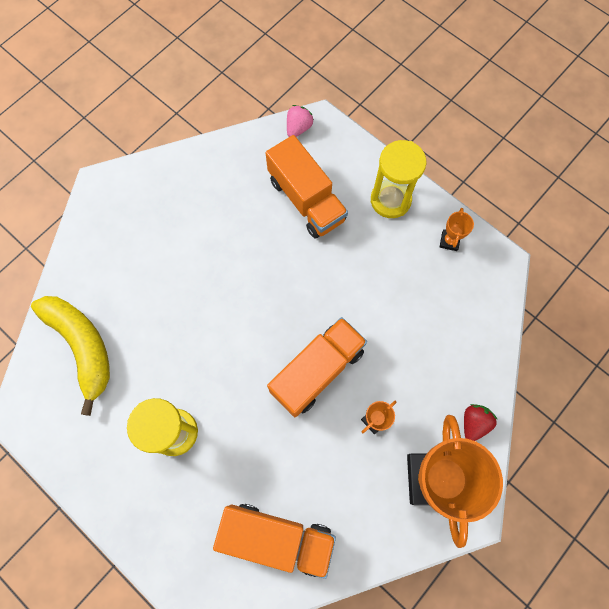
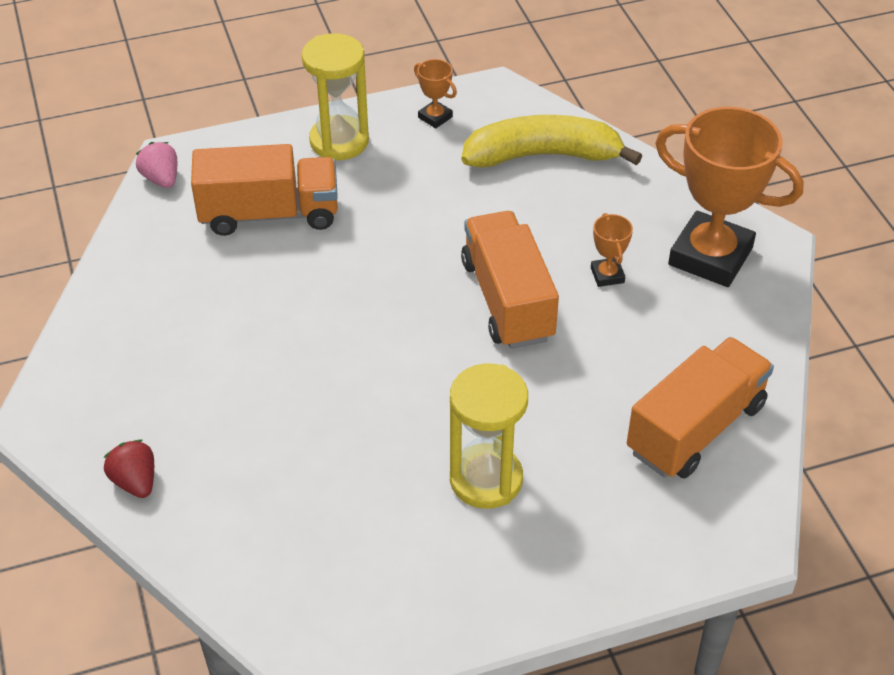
camera: 60 degrees left, 25 degrees down
(82, 347) = (279, 539): yellow banana -> yellow banana (543, 156)
(474, 423) = (668, 194): red strawberry -> red strawberry (135, 481)

